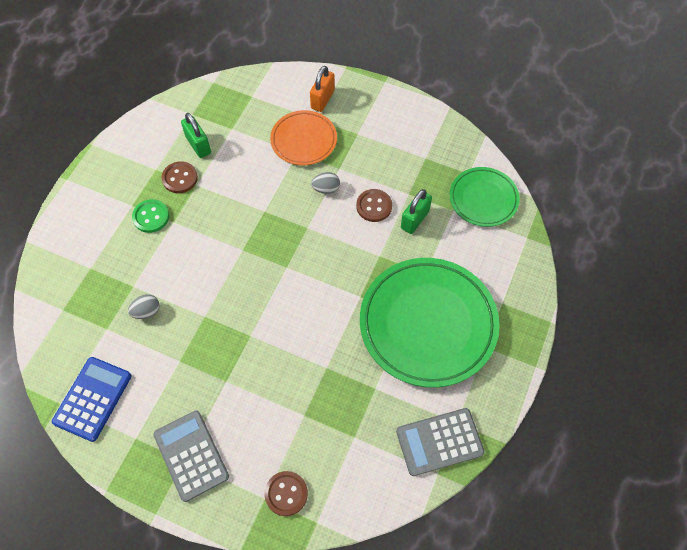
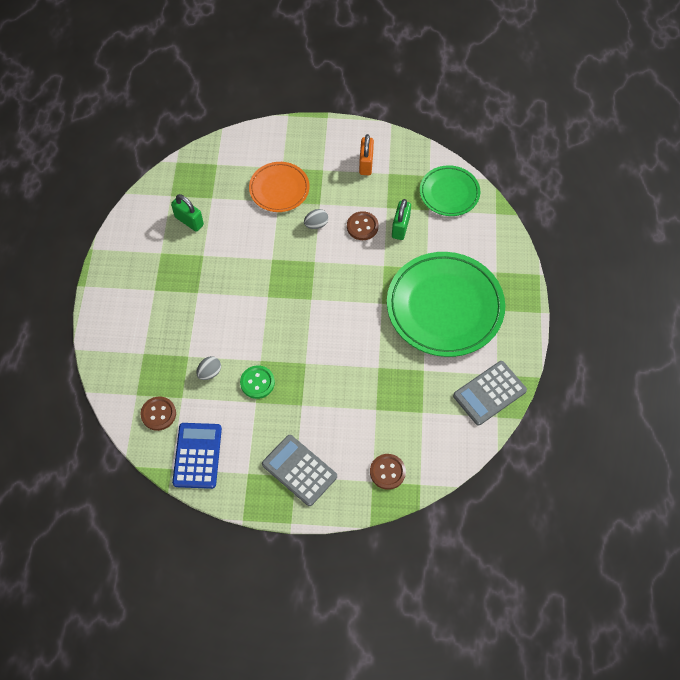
camera: 20 degrees left, 0 degrees up
(151, 217) = (176, 294): green button -> green button (257, 382)
(180, 178) = (186, 254): brown button -> brown button (158, 414)
(322, 99) = (280, 149): orange padlock -> orange padlock (366, 164)

